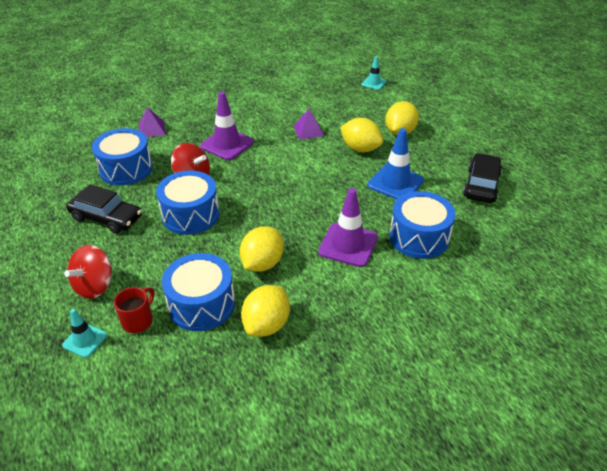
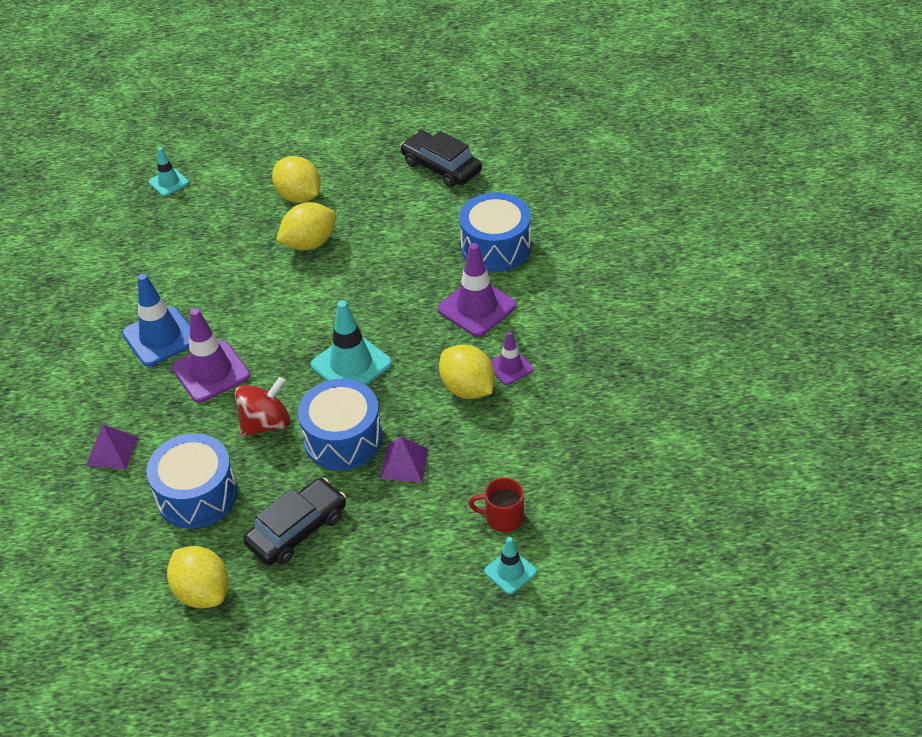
camera: 65 degrees left, 5 degrees up
(94, 286) = (425, 554): red spinning top -> none
(138, 320) = (503, 518): red mug -> red mug turned 45 degrees counterclockwise
(201, 304) = (505, 456): blue drum -> none
(259, 199) = (351, 364): none -> turquoise traffic cone
(266, 324) = (561, 406): yellow lemon -> yellow lemon (203, 592)
(295, 281) = (510, 367): none -> purple traffic cone
(308, 131) = (236, 280): purple pyramid -> purple pyramid (404, 463)
(395, 183) = (395, 234): blue traffic cone -> blue traffic cone (160, 337)

